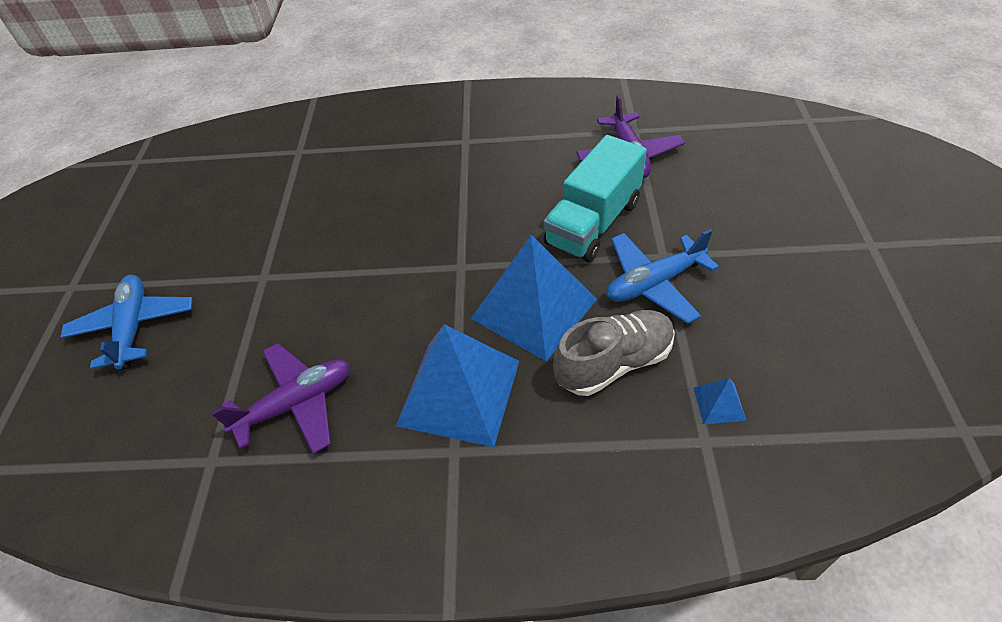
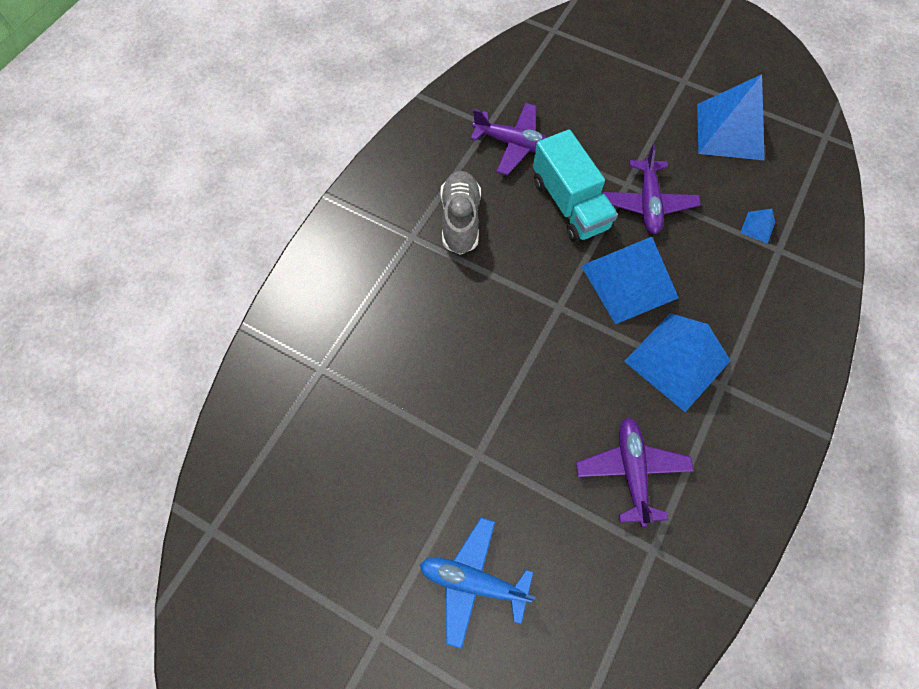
camera: 65 degrees left, 15 degrees up
(614, 363) = (700, 262): grey shoe -> grey shoe (460, 220)
(654, 283) = (648, 203): blue plane -> purple plane
(844, 318) = (730, 131): none -> blue pyramid

